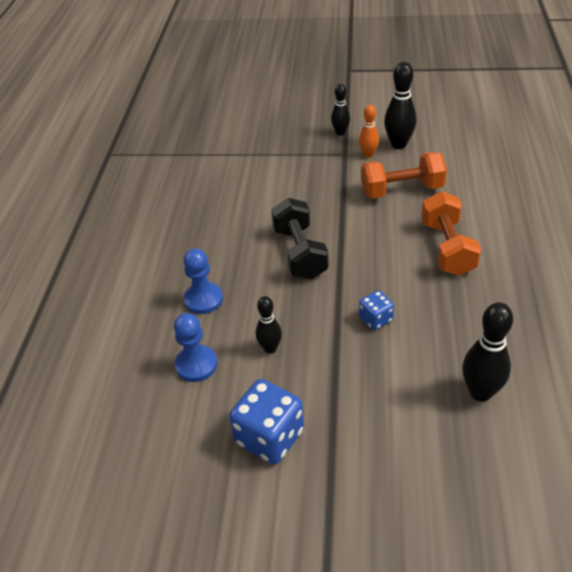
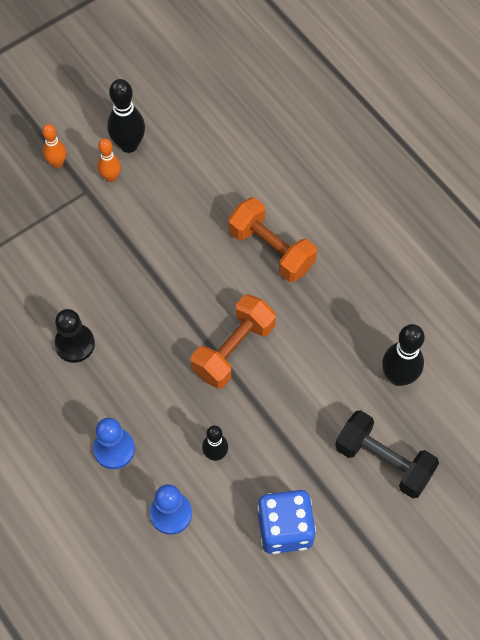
camera: 45 degrees left, 20 degrees up
(246, 226) = (75, 344): none -> black pawn
(300, 253) = (152, 340): black dumbbell -> black dumbbell (383, 461)
(340, 133) = (57, 163): black bowling pin -> orange bowling pin
(375, 319) = (273, 365): blue dice -> none
(401, 190) = (180, 205): orange dumbbell -> orange dumbbell (233, 350)

